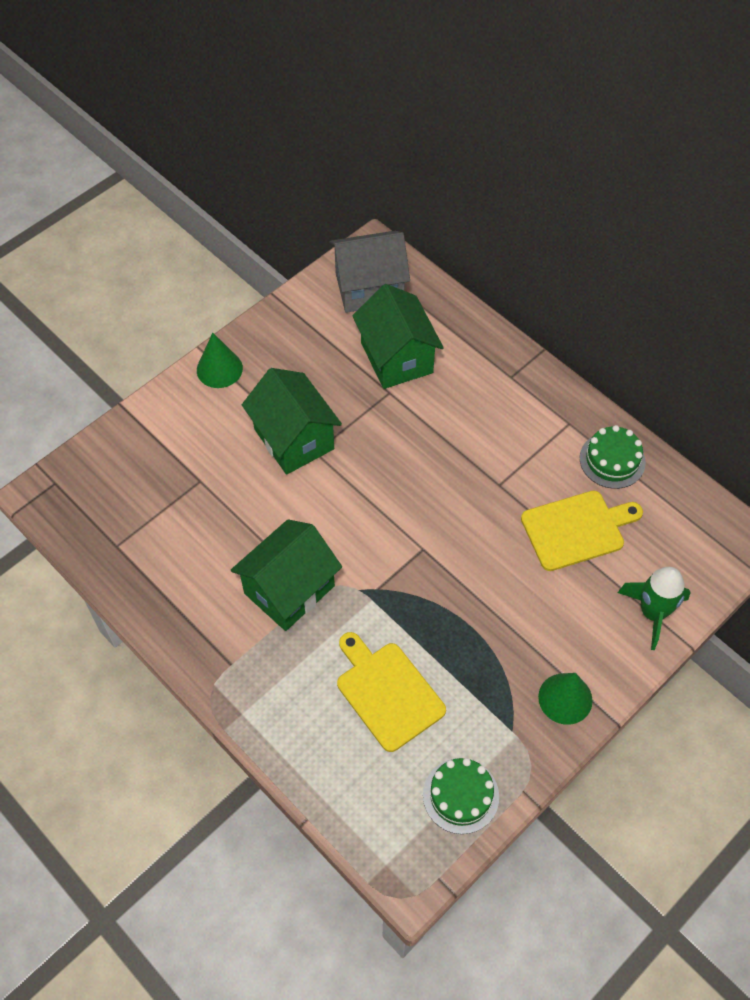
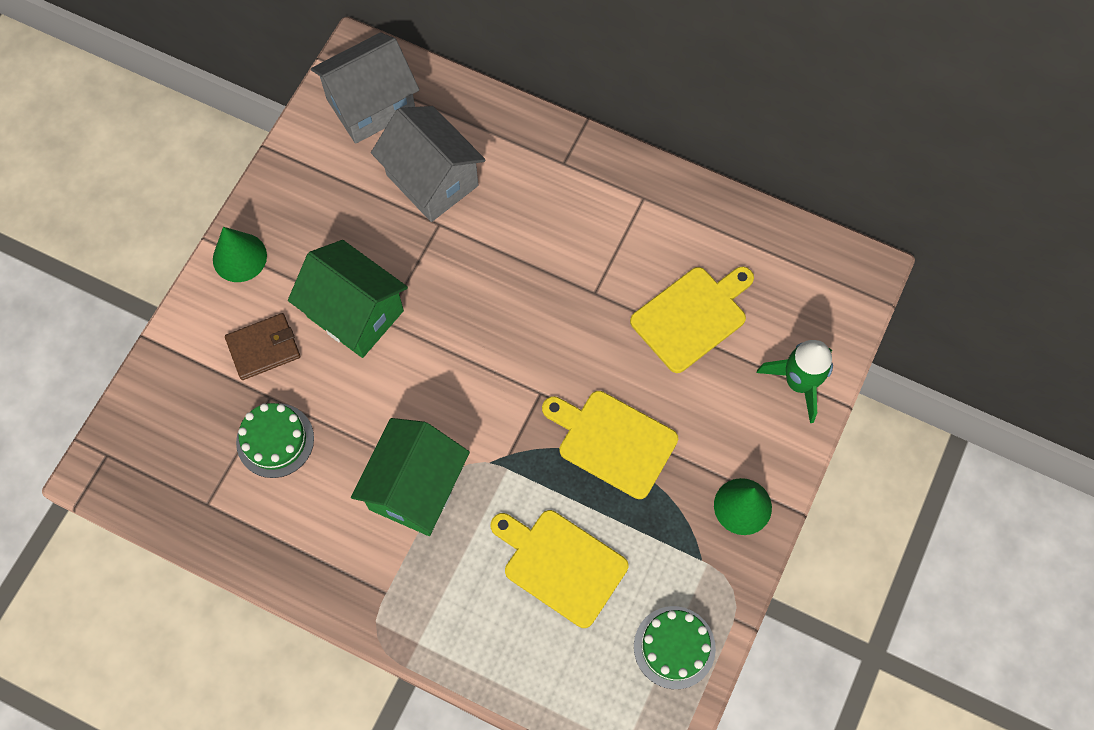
camera: 20 degrees left, 10 degrees up
(210, 442) = (264, 348): none -> brown wallet
(397, 358) = (432, 180): green house -> grey house
(470, 607) = (613, 441): none -> yellow cutting board
(612, 460) = (702, 225): green cake -> green cake (275, 440)

